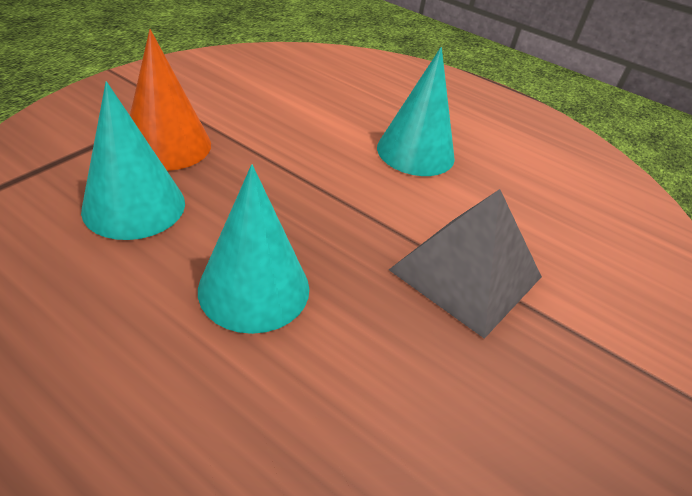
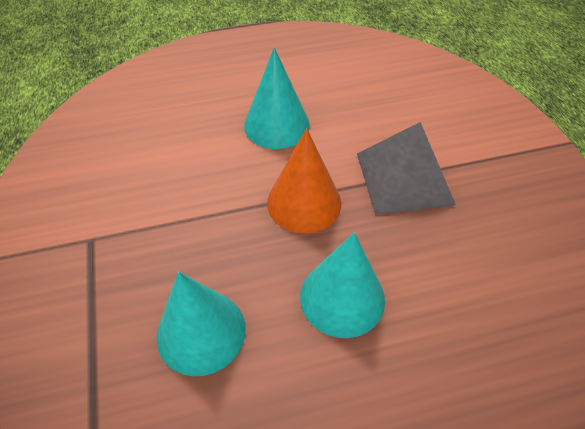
camera: 45 degrees left, 10 degrees up
(167, 145) = (139, 272): orange cone -> orange cone (304, 202)

